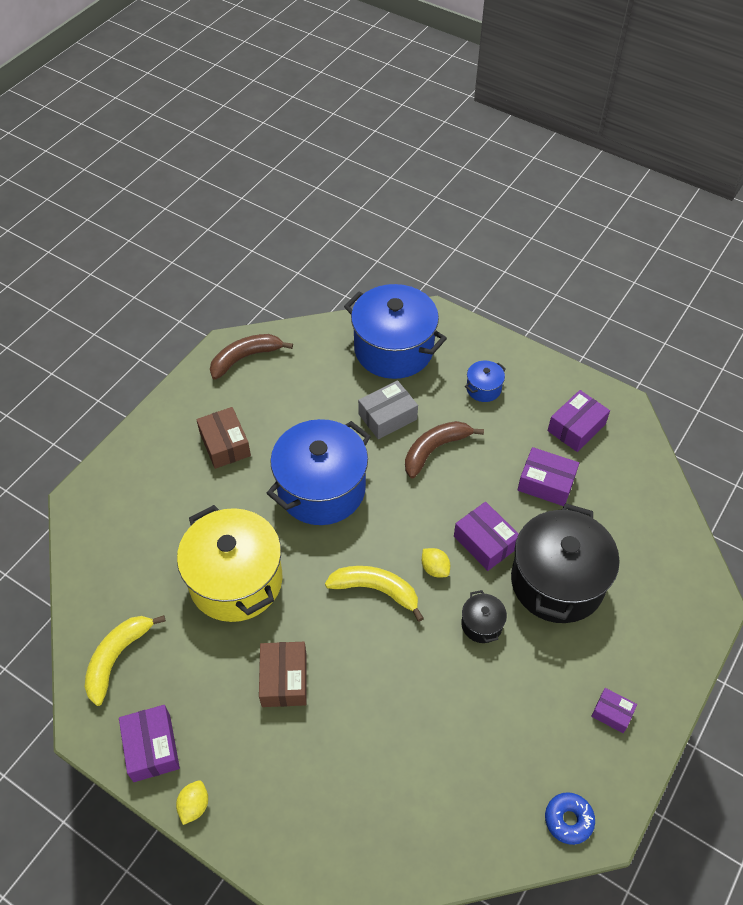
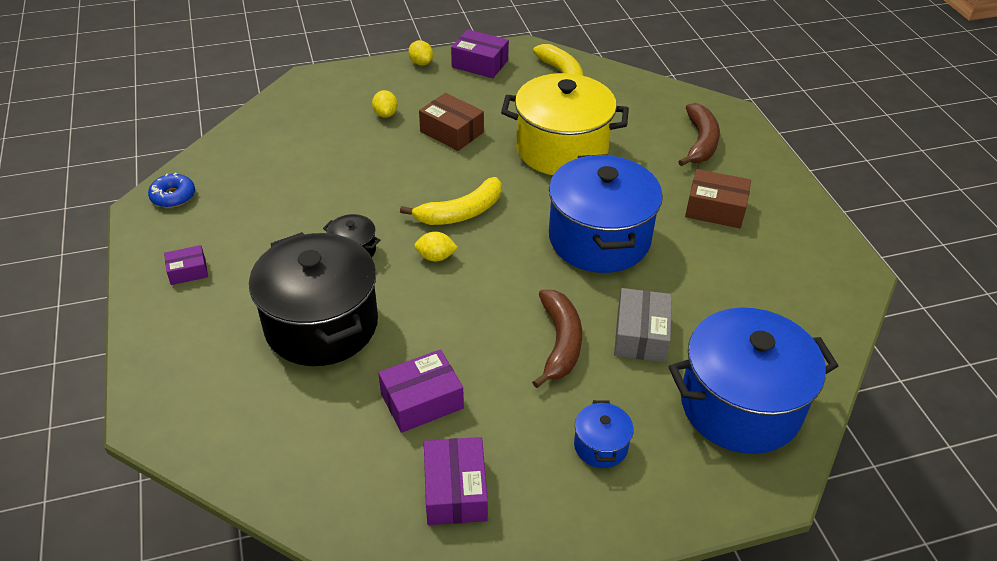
camera: 130 degrees right, 10 degrees down
(245, 358) = (828, 277): brown banana -> brown banana (700, 142)
(306, 758) = (385, 114): none -> yellow lemon
(485, 542) = (418, 306): purple box -> none

